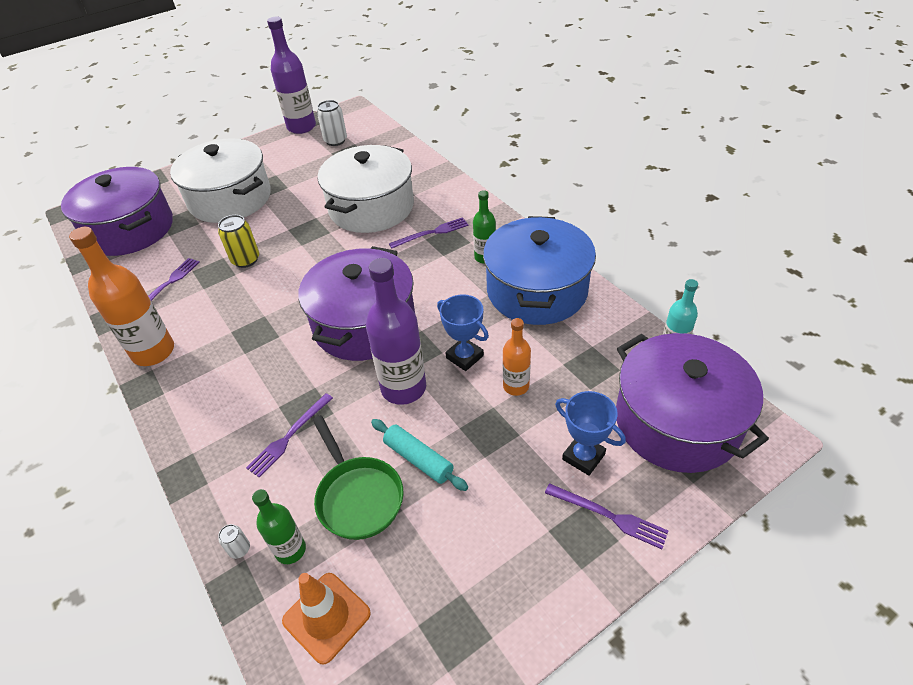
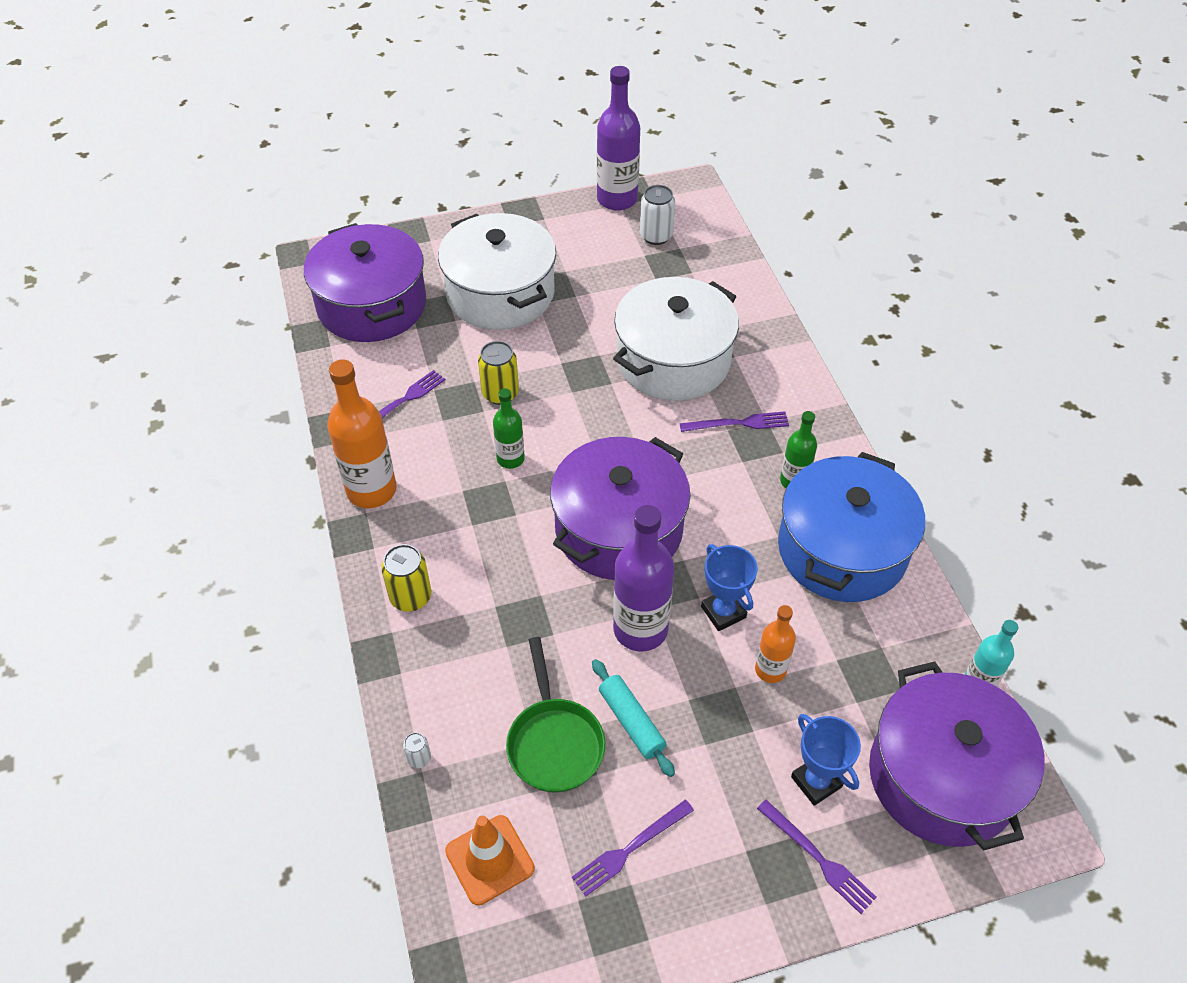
camera: 15 degrees right, 5 degrees up
(204, 421) = (410, 597): none -> yellow can
(289, 436) = (498, 647): purple fork -> purple fork (630, 849)
(290, 550) = (470, 777): green bottle -> green bottle (510, 459)

